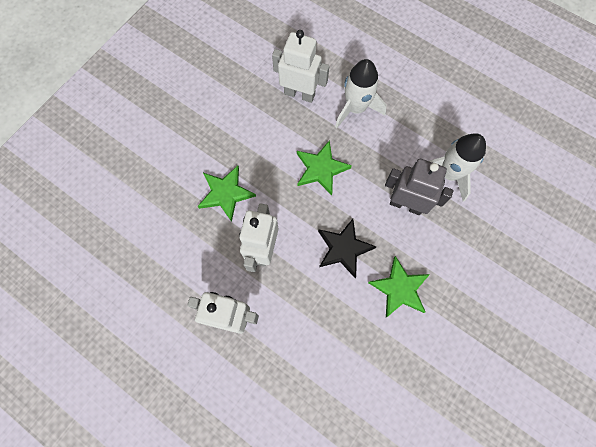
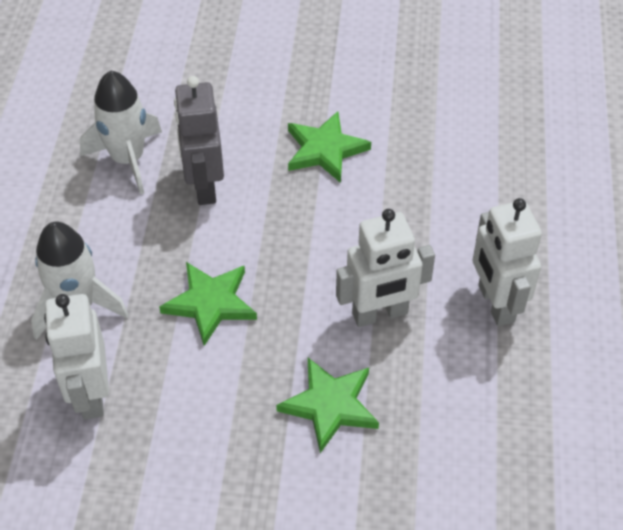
camera: 120 degrees left, 20 degrees down
(344, 248) = (313, 225): black star -> none

